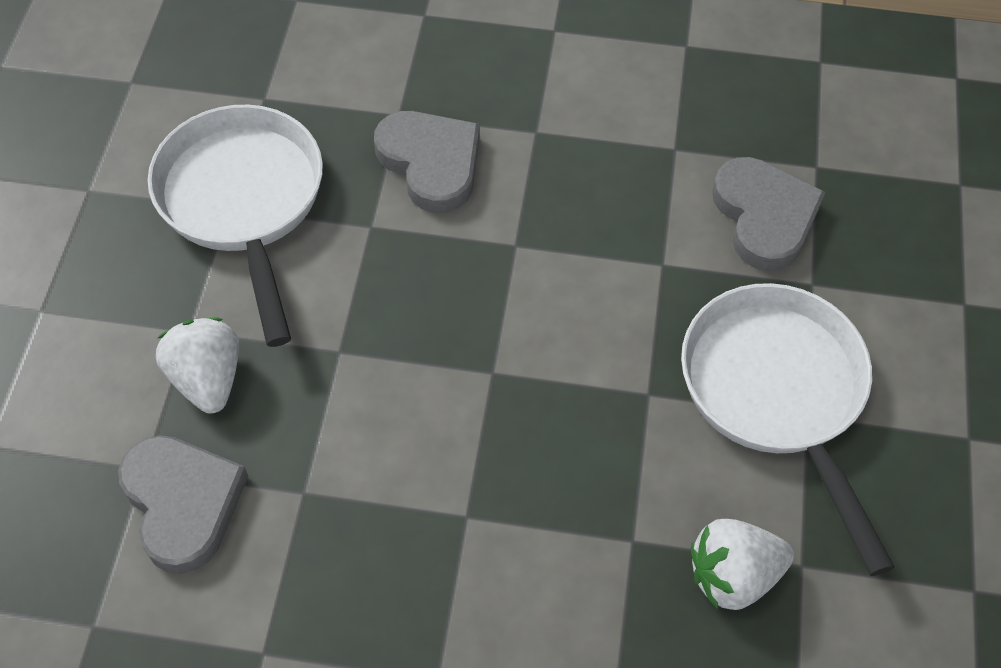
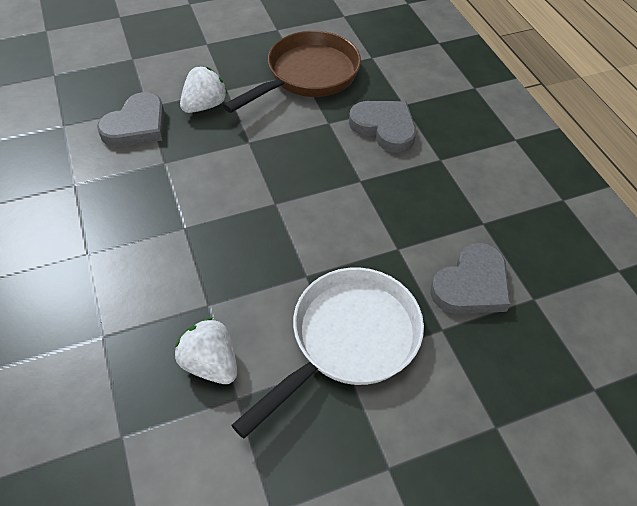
camera: 60 degrees right, 5 degrees down
(243, 203) = (307, 76): white pan -> brown pan
(431, 163) = (384, 128): grey heart -> grey heart turned 75 degrees counterclockwise

